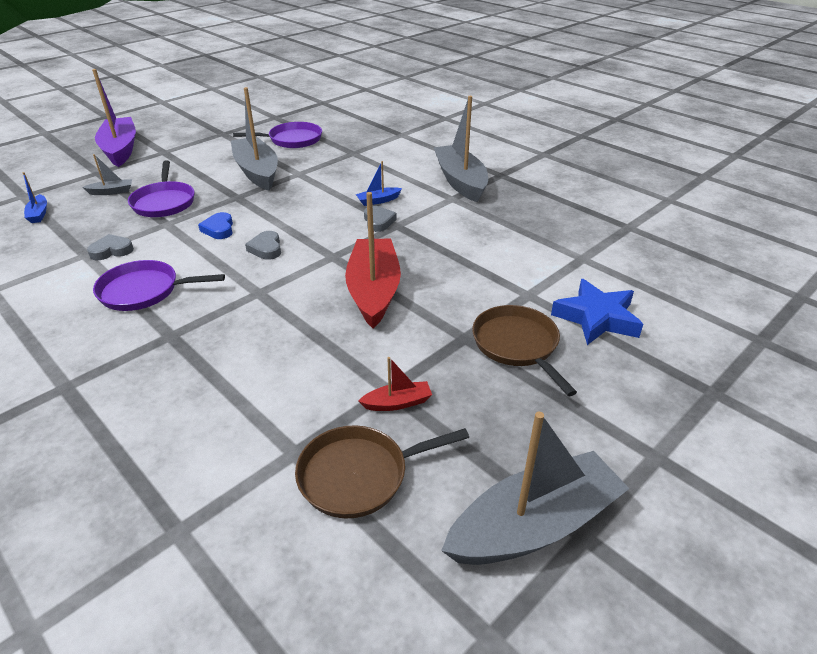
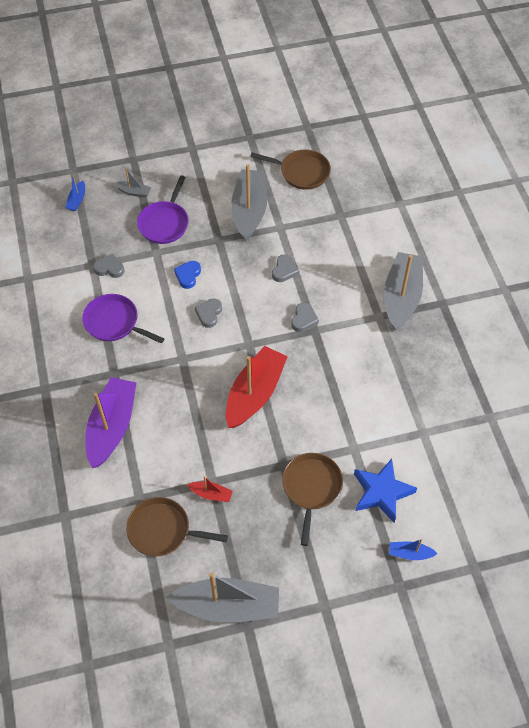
camera: 30 degrees right, 20 degrees up
(120, 149) = (160, 130): purple boat -> purple boat (112, 427)
(292, 140) = (302, 172): purple pan -> brown pan
(327, 197) = (284, 270): none -> grey heart
(378, 201) = (319, 293): blue boat -> blue boat (410, 553)

